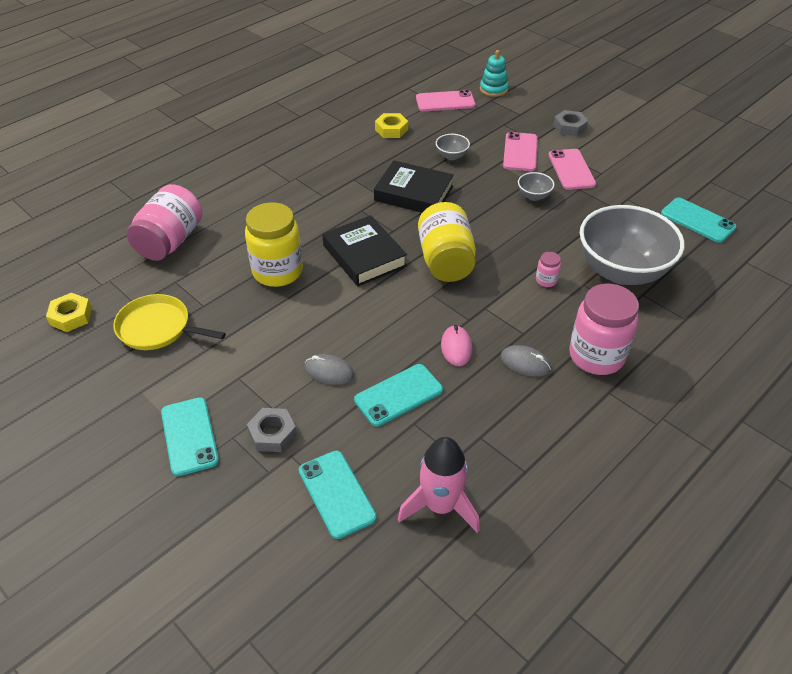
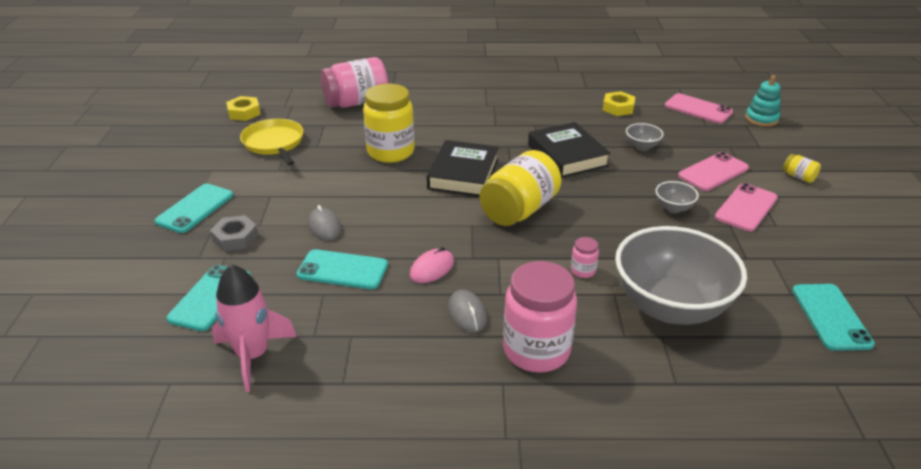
camera: 45 degrees right, 10 degrees down
(569, 127) = (798, 177): grey nut -> yellow jar

